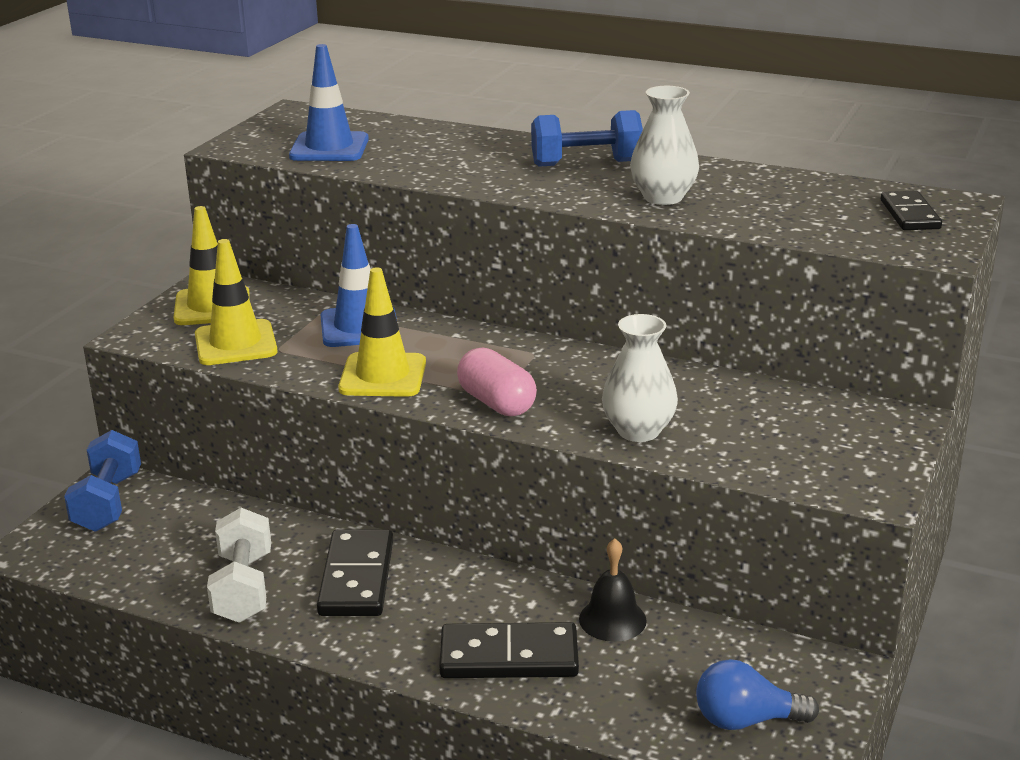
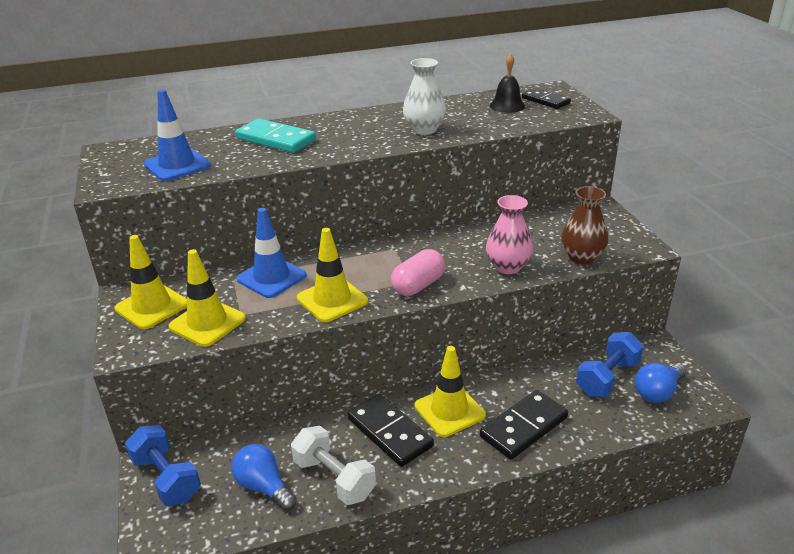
camera: 40 degrees left, 5 degrees up
(173, 557) = (264, 487): none -> blue light bulb
(451, 593) = (449, 411): none -> yellow traffic cone
(472, 153) = (276, 139): none -> turquoise domino
(496, 403) = (418, 285): pink capsule -> pink capsule turned 60 degrees counterclockwise
(586, 163) = (350, 125): blue dumbbell -> blue dumbbell (607, 378)
(612, 619) = (540, 378): black bell -> black bell (507, 106)
(638, 431) = (508, 267): white vase -> pink vase
(758, 463) = (581, 257): none -> brown vase

